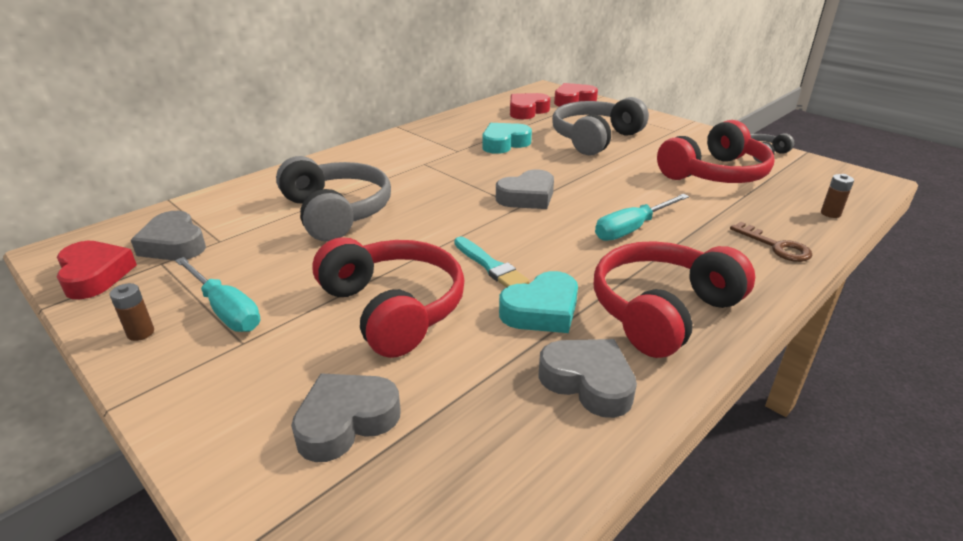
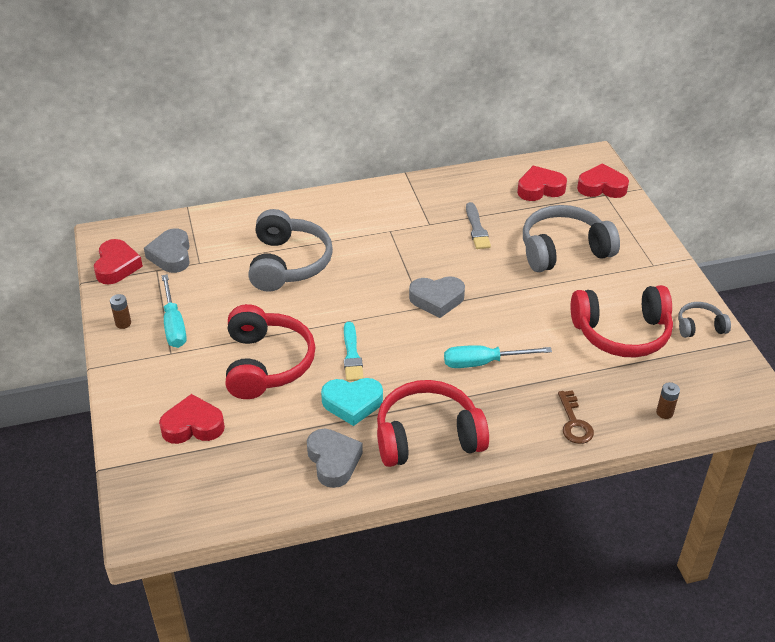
camera: 30 degrees right, 10 degrees up
(346, 421) = (193, 426): grey heart -> red heart
(504, 143) = (477, 228): turquoise heart -> grey brush

